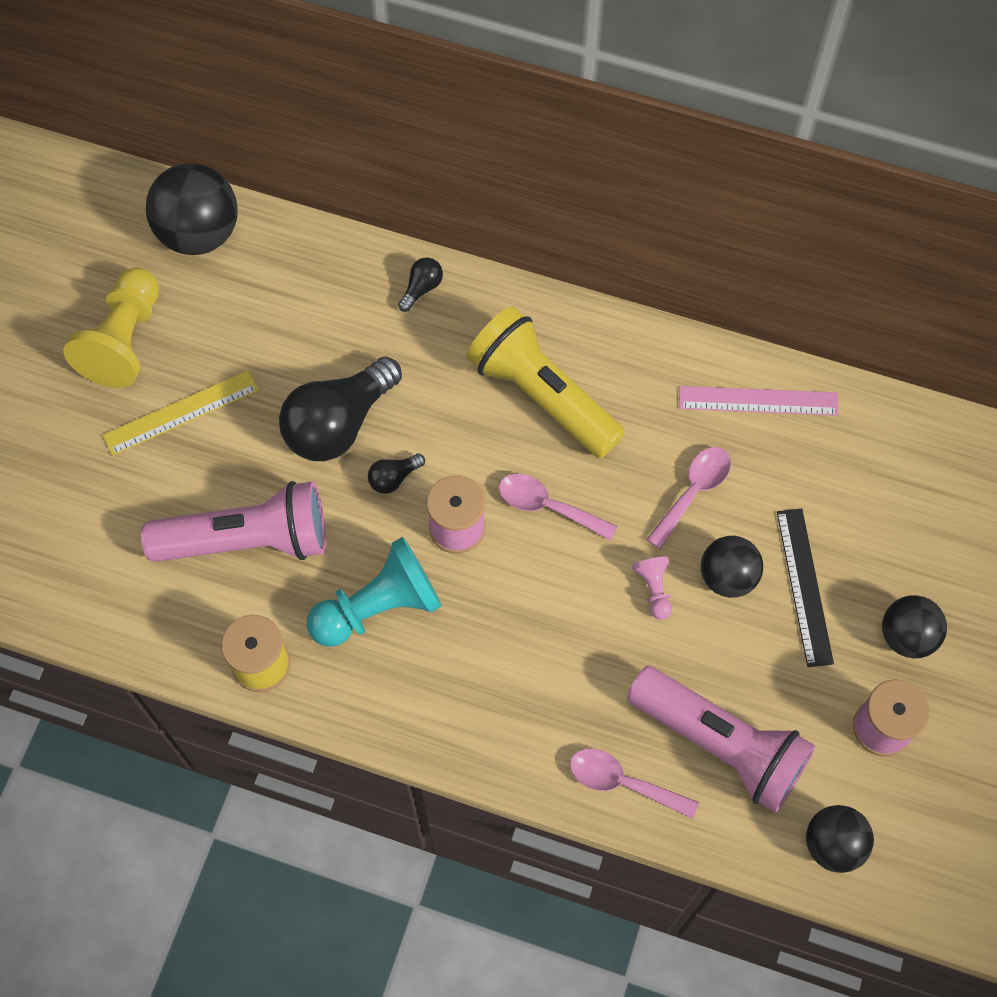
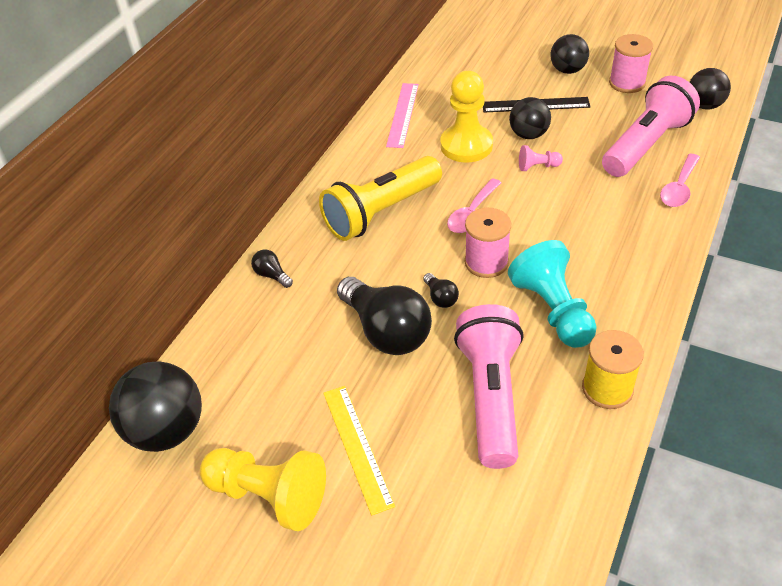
camera: 80 degrees left, 20 degrees down
(693, 492) = (466, 145): pink spoon -> yellow pawn

